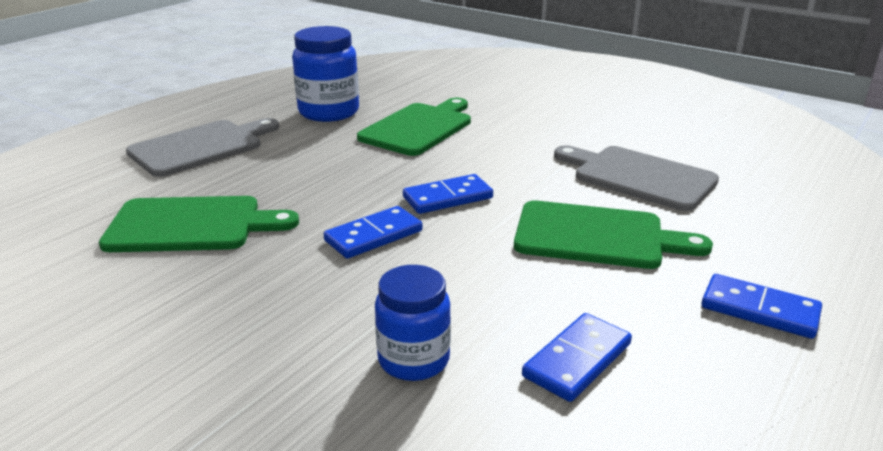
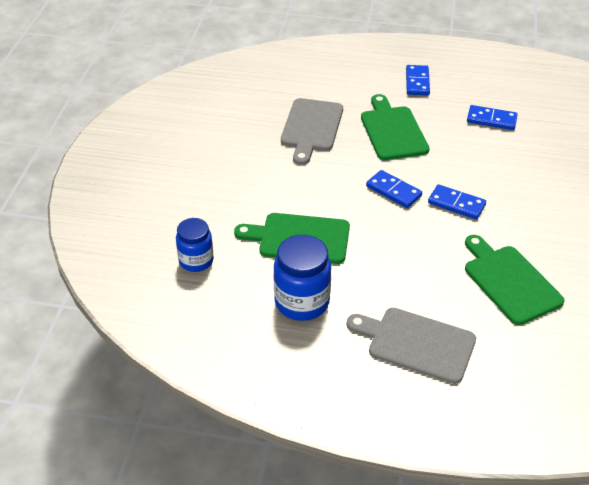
camera: 115 degrees left, 15 degrees up
(413, 360) = (531, 158): blue jar -> blue jar (196, 261)

